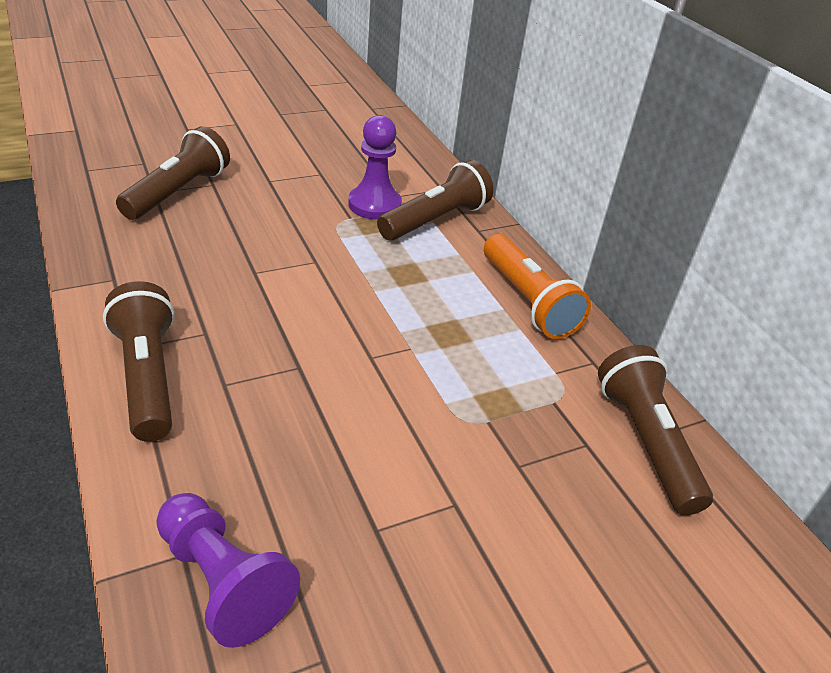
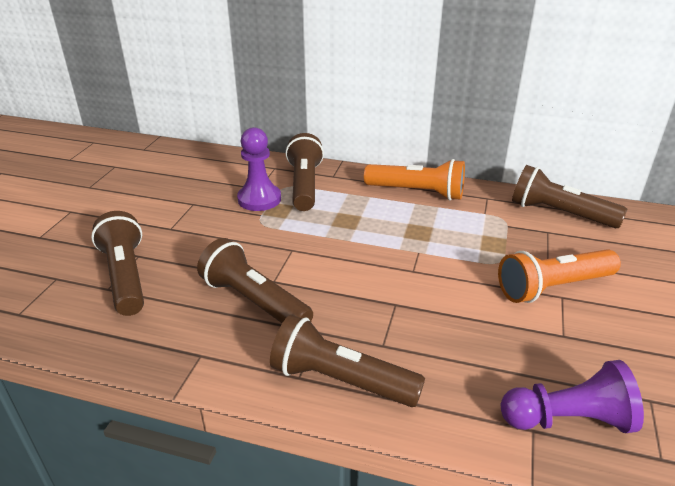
camera: 45 degrees left, 5 degrees down
(212, 275) = (254, 301): none -> brown flashlight
(465, 489) = (553, 287): none -> orange flashlight

